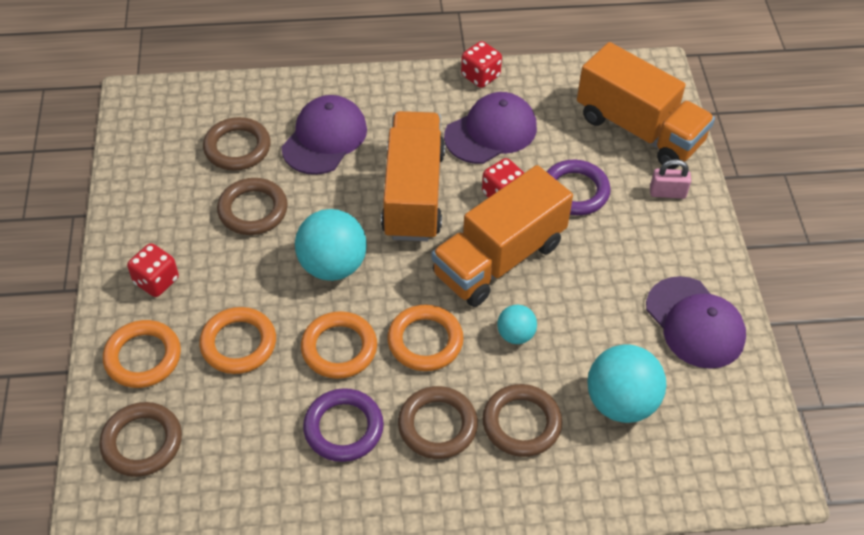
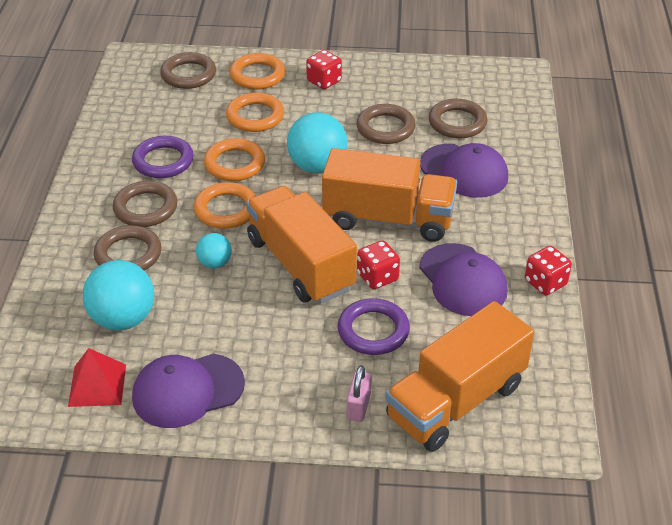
camera: 100 degrees right, 10 degrees down
(715, 402) = (97, 385): none -> red pyramid

